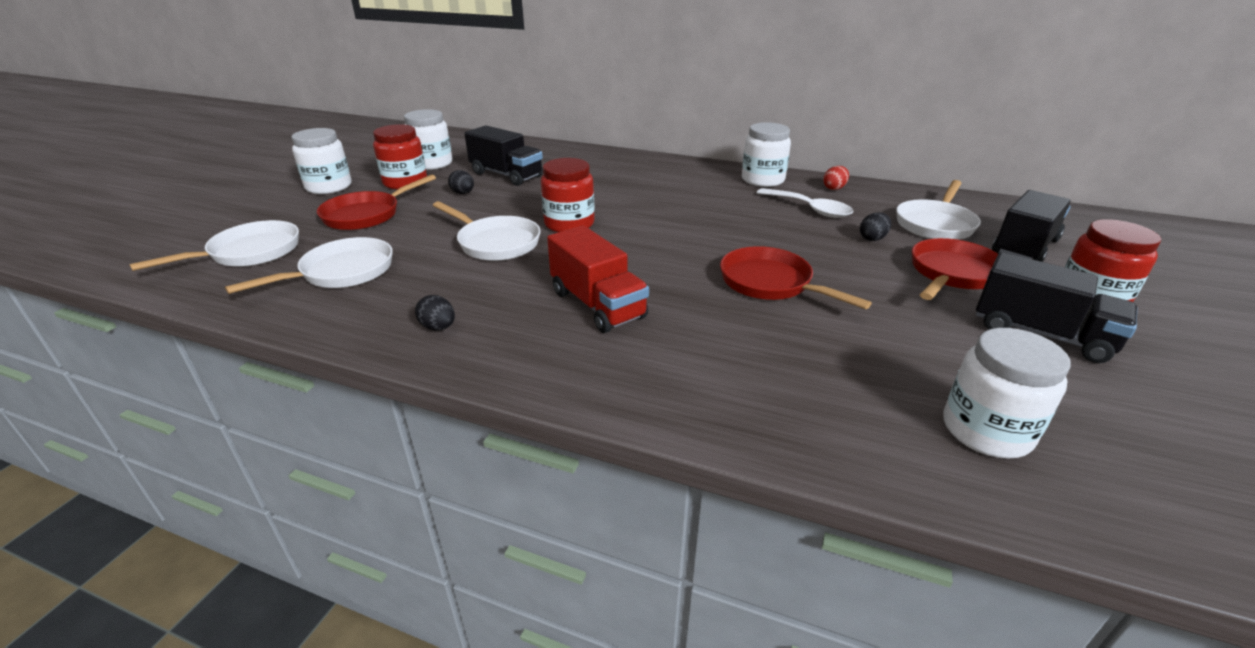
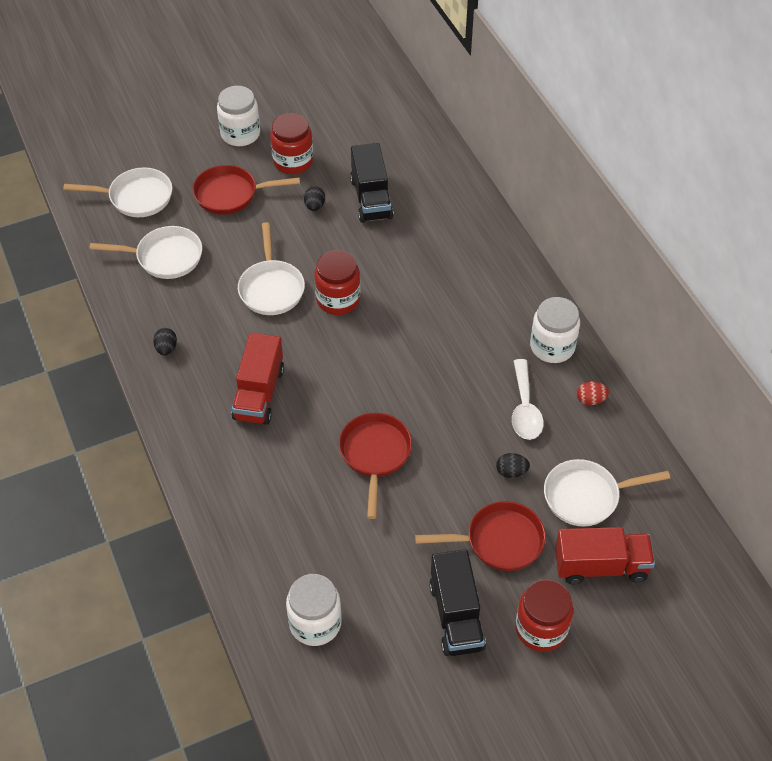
camera: 45 degrees right, 20 degrees up
(432, 164) = (338, 141): white jar -> none
(1024, 247) = (601, 566): black truck -> red truck

